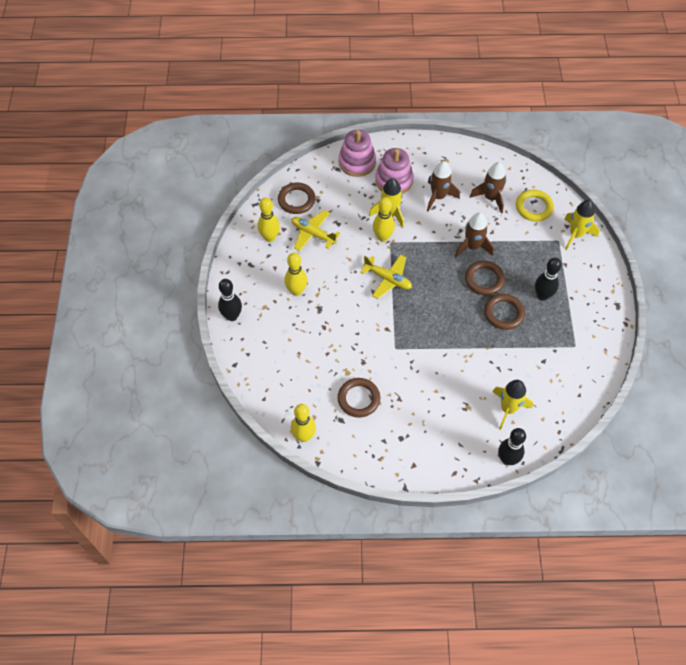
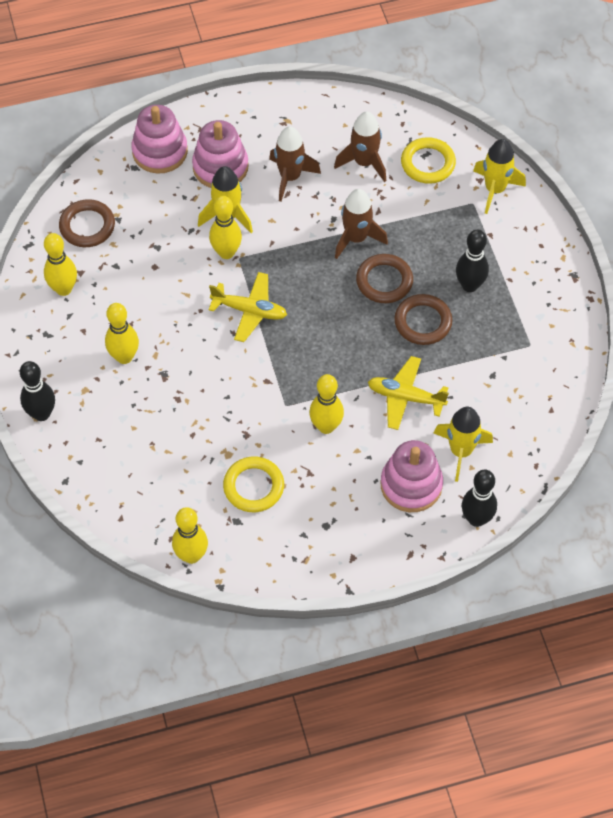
camera: 15 degrees left, 0 degrees up
(313, 234) = (125, 270): yellow plane -> yellow plane (405, 397)
(358, 399) = (253, 486): brown ring -> yellow ring
(419, 369) = (326, 426): none -> yellow bowling pin
(467, 424) = (411, 485): none -> pink stacking toy

